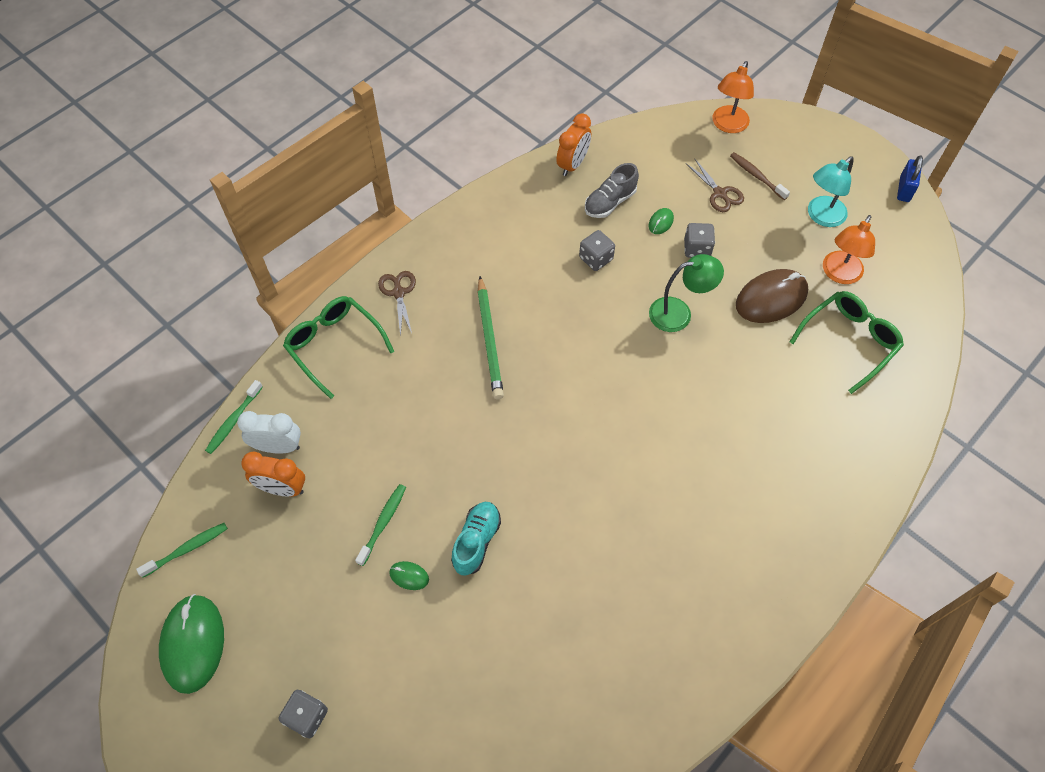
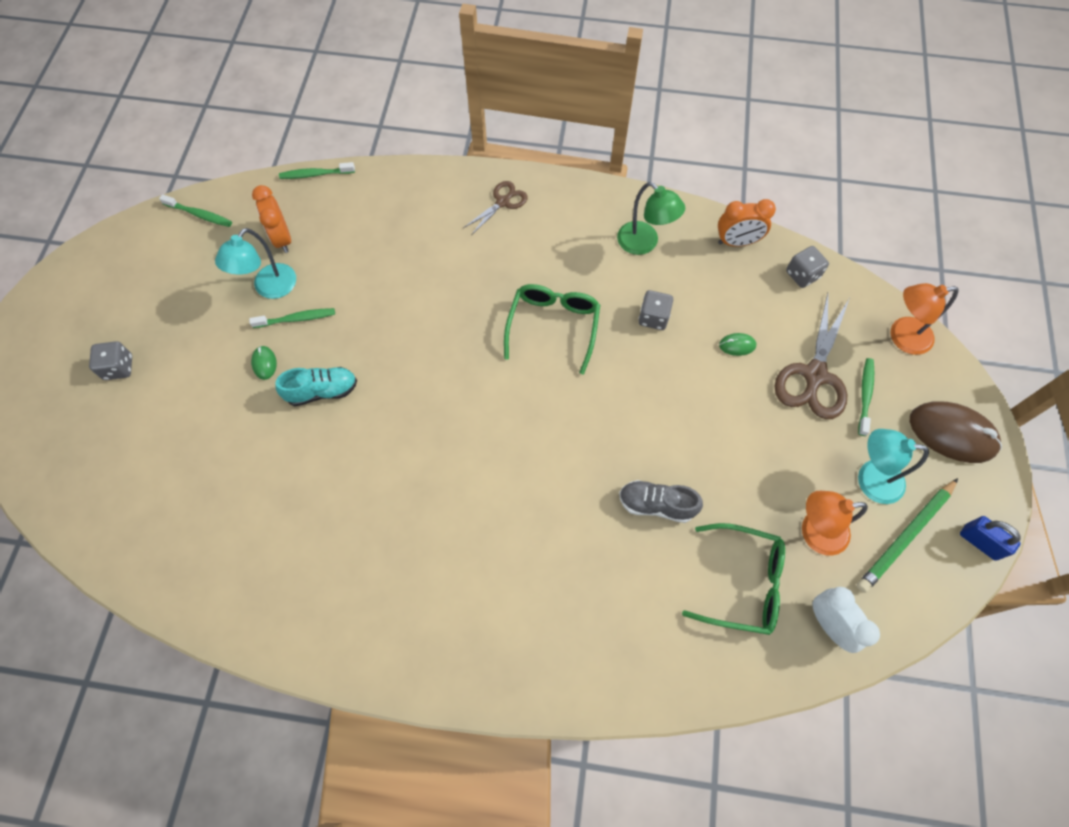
camera: 55 degrees right, 5 degrees up
(193, 644) = (133, 265): green mouse -> none
(278, 447) = (313, 214): white clock -> white clock (829, 625)
(330, 529) = (269, 288): none -> turquoise lamp
(334, 345) = (423, 192): green glasses -> green glasses (553, 326)
(489, 340) = (508, 289): green pencil -> green pencil (905, 536)
(610, 202) = (722, 293): grey shoe -> grey shoe (656, 505)
(679, 313) = (651, 415): green lamp -> green lamp (644, 243)
(697, 249) = (734, 391): grey dice -> grey dice (802, 275)
(719, 193) = (814, 375): brown scissors -> brown scissors, size x1.77
(756, 176) = (865, 395): brown toothbrush -> green toothbrush
(771, 298) = (732, 485): brown mouse -> brown mouse (952, 433)
(904, 189) = (980, 542): blue padlock -> blue padlock turned 60 degrees clockwise

